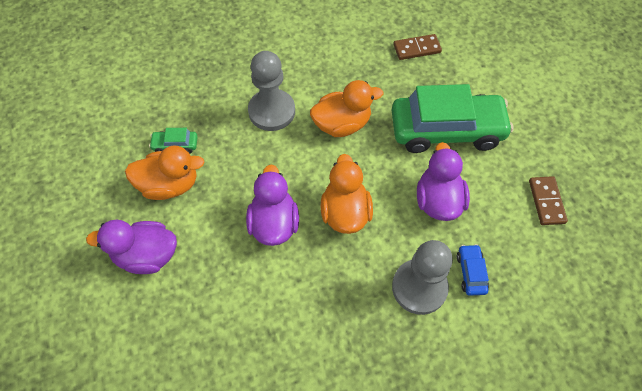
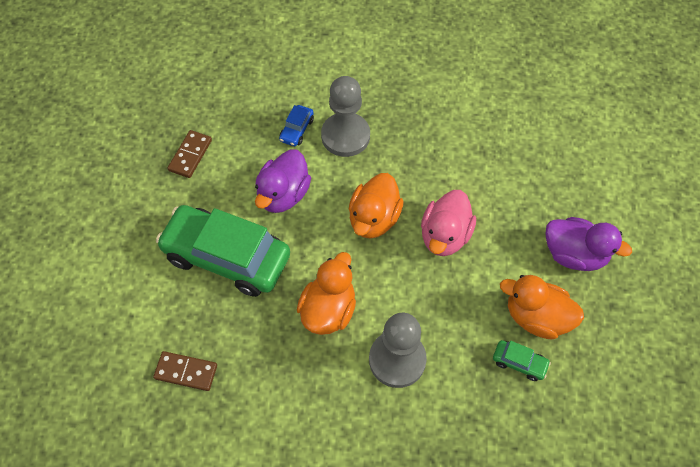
camera: 155 degrees left, 0 degrees up
(274, 223) = (444, 236): purple duck -> pink duck
(342, 124) = (328, 310): orange duck -> orange duck turned 105 degrees clockwise

